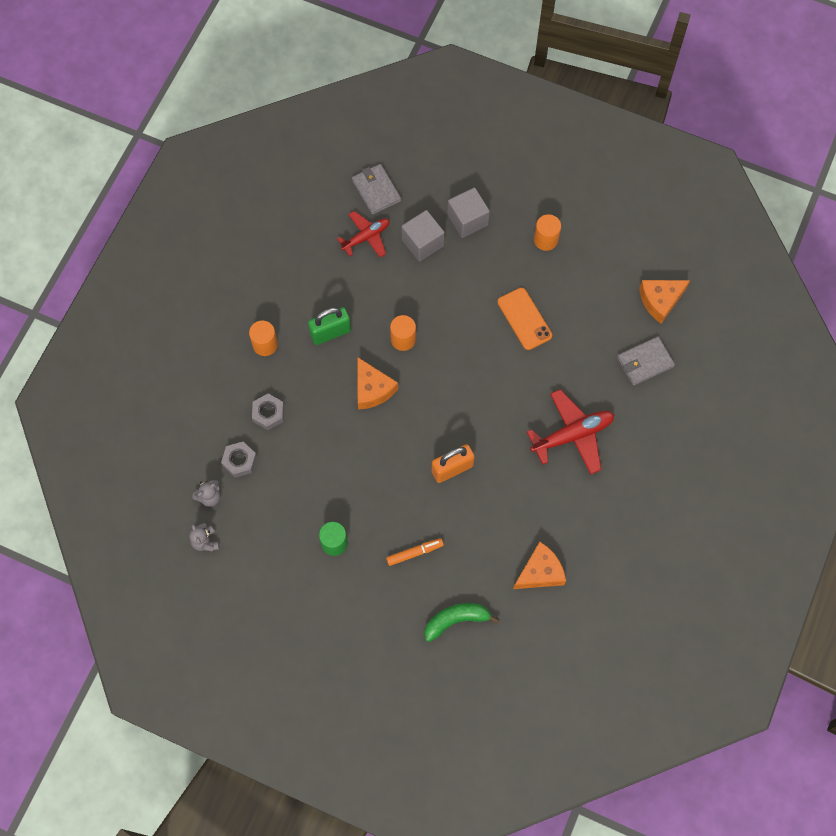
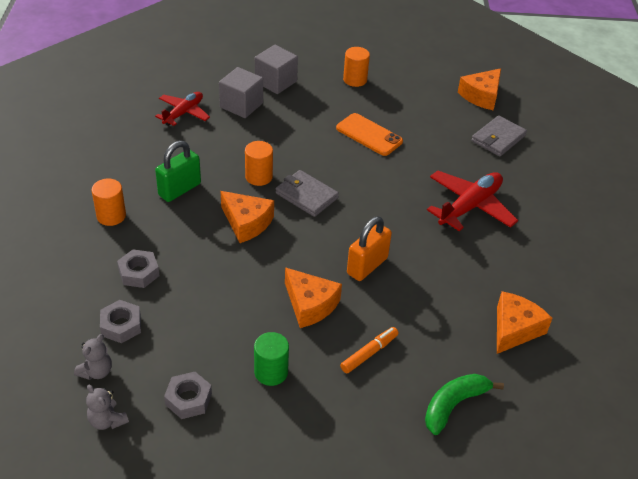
camera: 25 degrees left, 25 degrees down
(266, 544) = (188, 399): none -> grey nut
(376, 190) = (178, 80): grey wallet -> grey wallet (306, 195)
(389, 491) = (310, 305): none -> orange cheese

